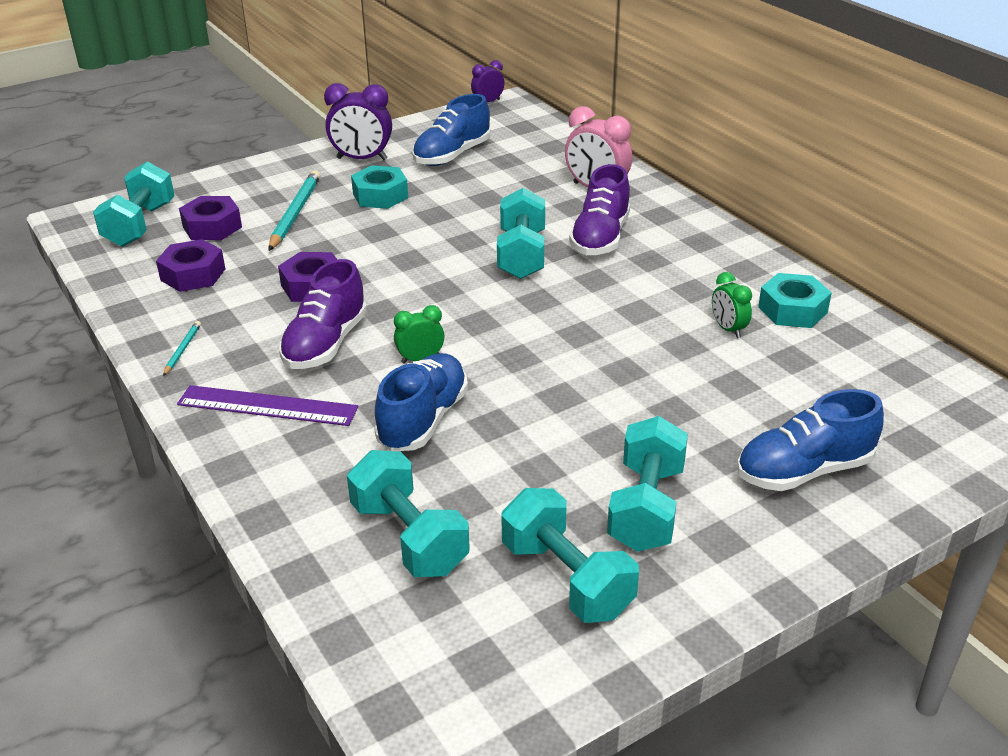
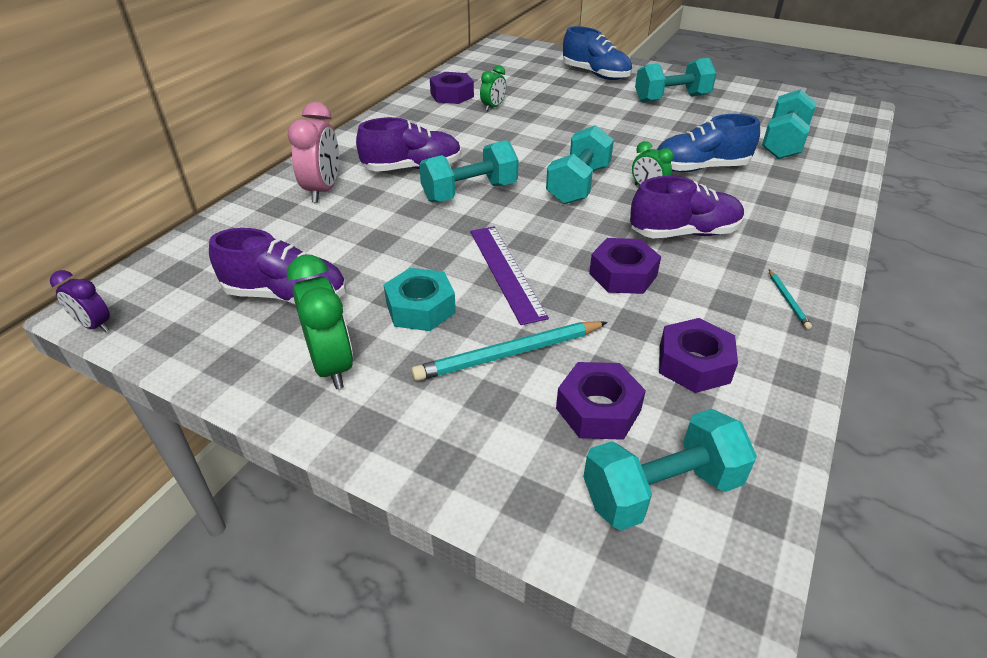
camera: 120 degrees left, 5 degrees up
(182, 350) = (787, 300): turquoise pencil -> turquoise pencil turned 75 degrees counterclockwise
(267, 406) = (775, 227): purple ruler -> purple ruler (506, 272)
(362, 159) = (332, 365): purple clock -> green clock
(452, 155) = (286, 295): blue shoe -> purple shoe
(566, 579) = (741, 104): turquoise dumbbell -> turquoise dumbbell (578, 185)
(792, 310) = (452, 95): turquoise nut -> purple nut

